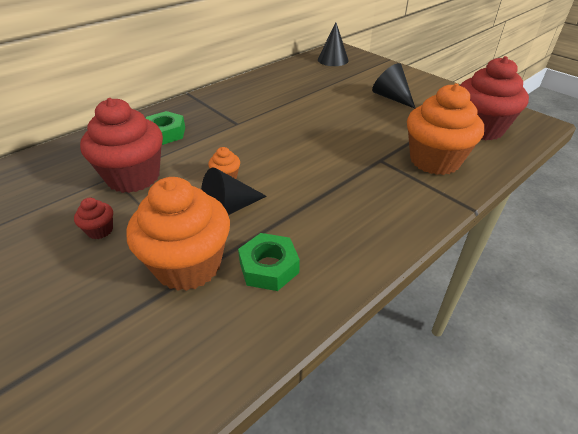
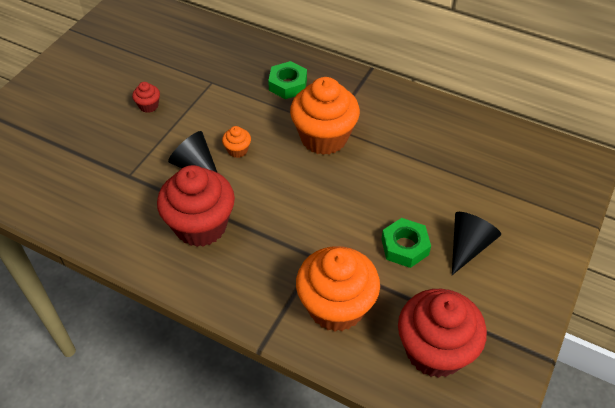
camera: 70 degrees right, 10 degrees up
(133, 177) = (215, 94): red cupcake -> red cupcake (201, 226)
(188, 265) = (128, 167): orange cupcake -> orange cupcake (324, 137)
(269, 267) = (139, 212): green nut -> green nut (405, 247)
(333, 60) = (545, 164): black cone -> none

